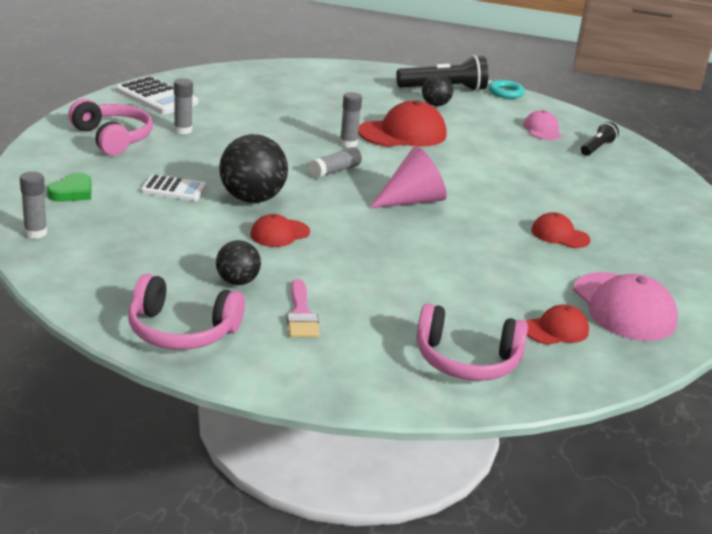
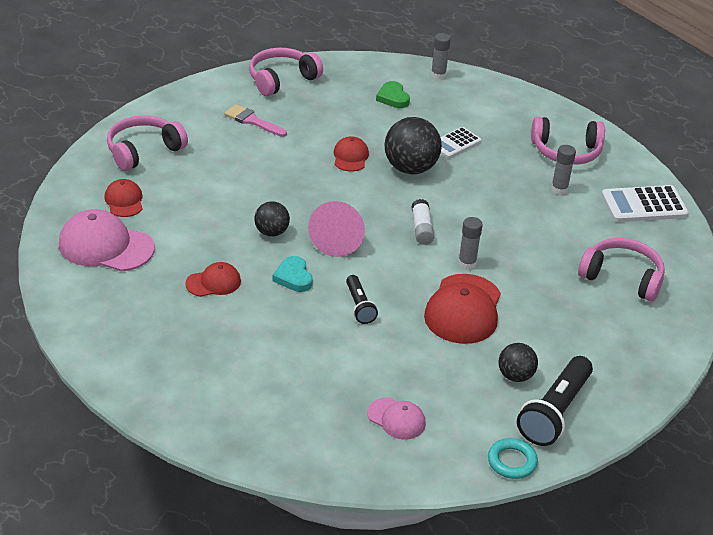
camera: 130 degrees right, 10 degrees up
(72, 192) = (485, 105): green heart -> green heart (393, 98)
(237, 281) = (310, 116): black ball -> black ball (271, 232)
(269, 91) = (622, 277): none -> pink headphones
(335, 171) = (421, 229): grey glue stick -> white glue stick
(489, 204) = (293, 277): none -> turquoise heart
(556, 330) = (124, 201): red cap -> red cap turned 150 degrees clockwise
(597, 148) = (324, 431): black flashlight -> black flashlight (359, 306)

